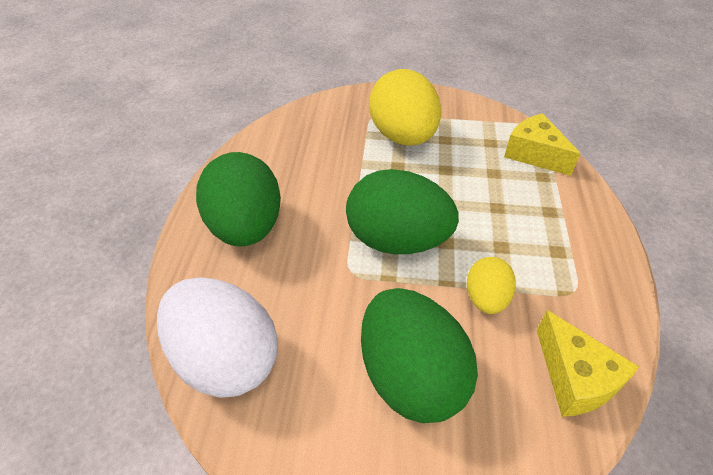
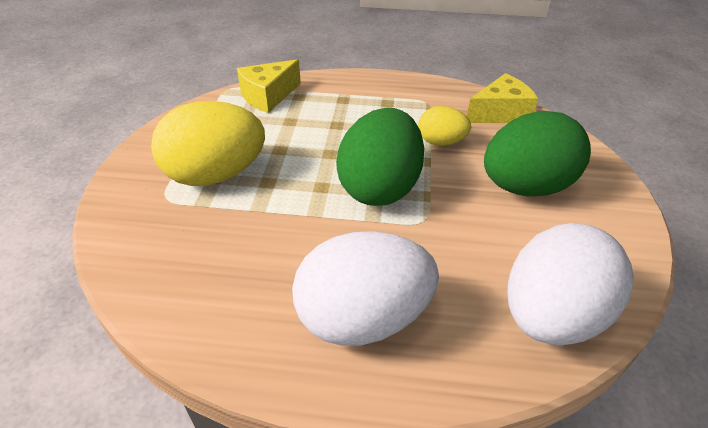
camera: 90 degrees left, 5 degrees down
(246, 227) = (363, 318): green egg -> white egg

